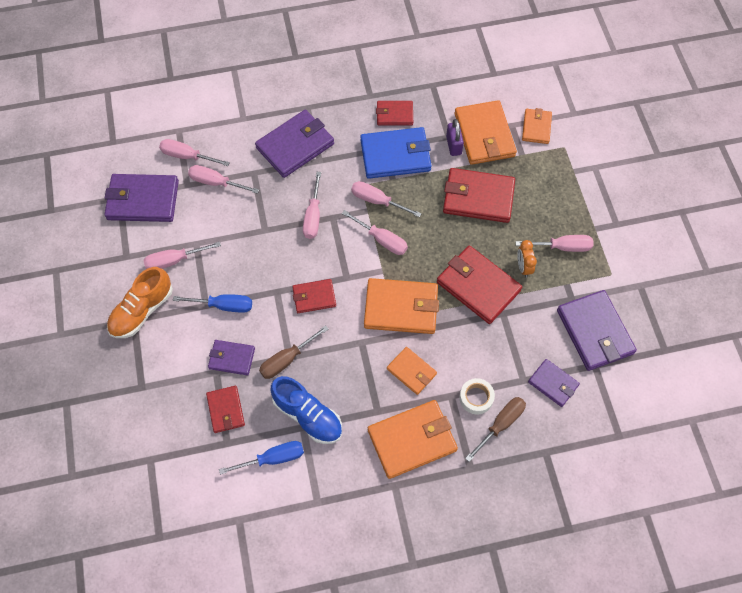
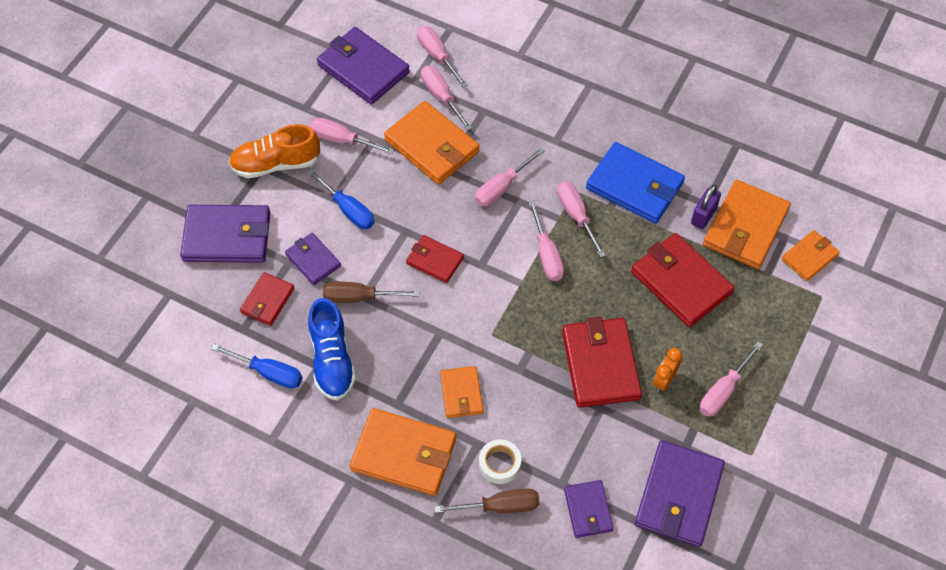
camera: 40 degrees right, 5 degrees down
(295, 146) = (545, 112): purple wallet -> purple wallet (227, 237)
(394, 114) = (670, 147): red wallet -> none
(401, 308) = (506, 329): orange wallet -> orange wallet (432, 146)
(562, 247) = (723, 390): pink screwdriver -> pink screwdriver turned 90 degrees clockwise

